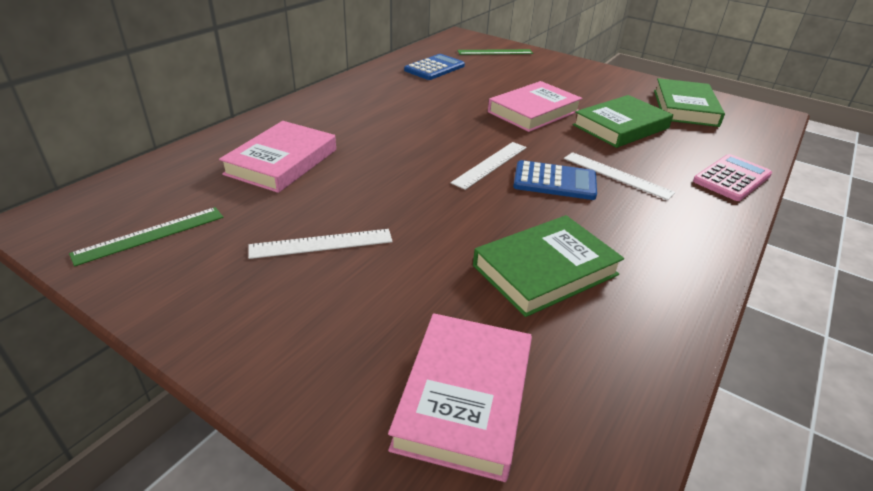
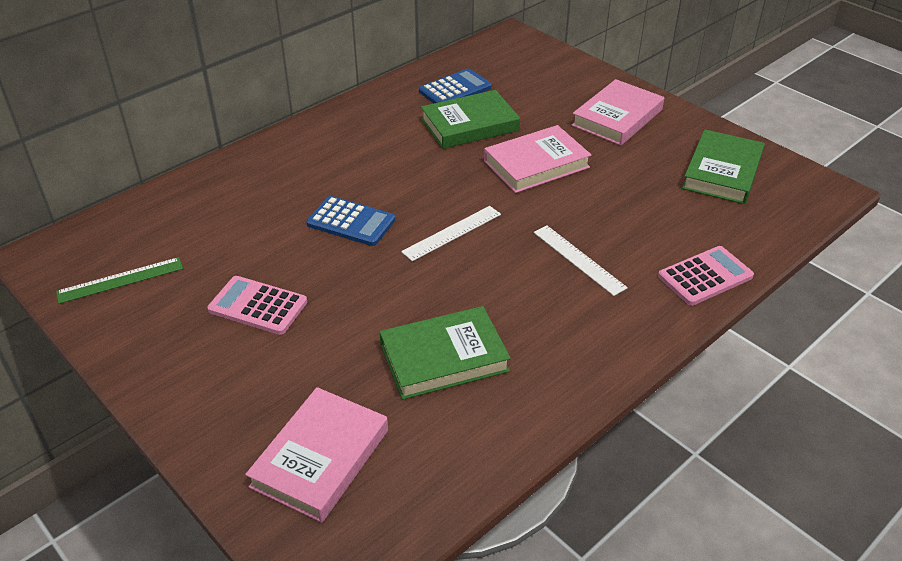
camera: 15 degrees right, 5 degrees up
(282, 162) = (250, 210): pink book -> pink book (617, 118)
(321, 243) = (258, 306): white ruler -> pink calculator
(495, 52) = (539, 66): green ruler -> none
(554, 181) = (507, 261): blue calculator -> blue calculator (351, 222)
(621, 127) = (625, 194): green book -> green book (469, 125)

